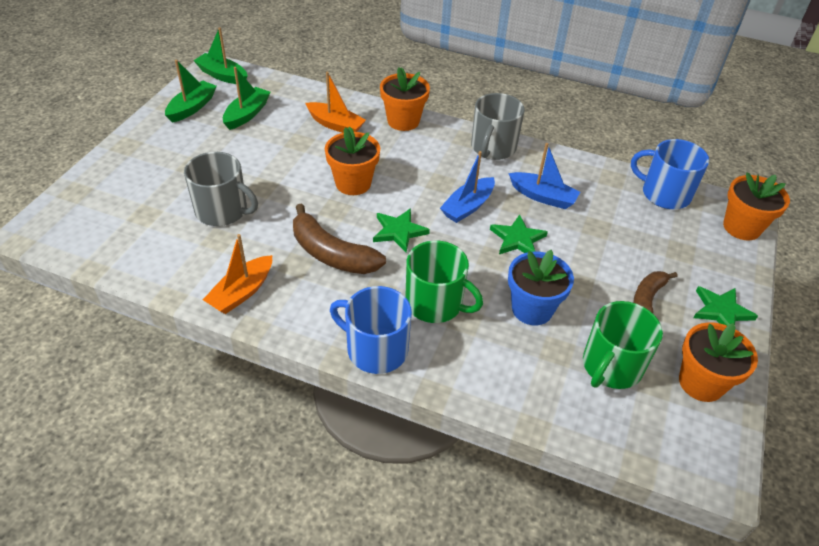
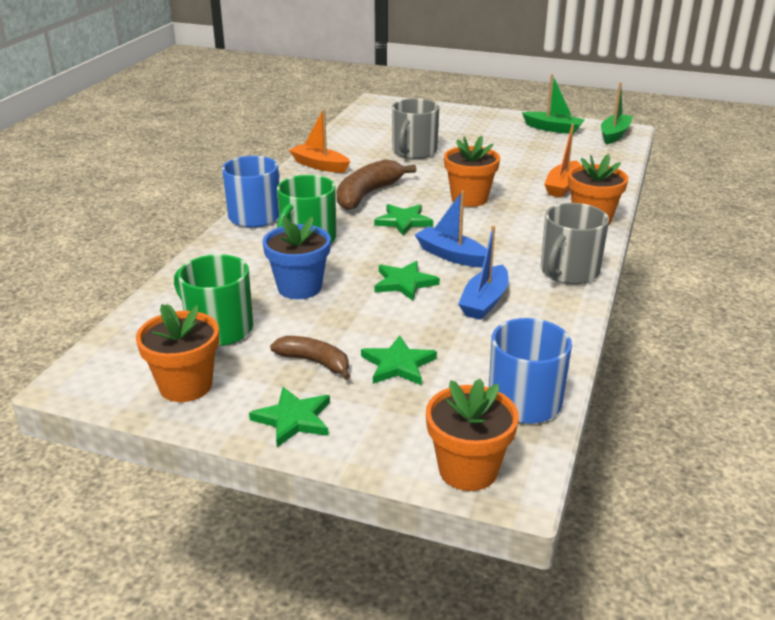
camera: 90 degrees right, 15 degrees down
(247, 114) = (556, 149): green boat -> none
(493, 148) = (568, 272): grey mug -> grey mug turned 75 degrees counterclockwise
(638, 251) = (398, 364): none -> green star

